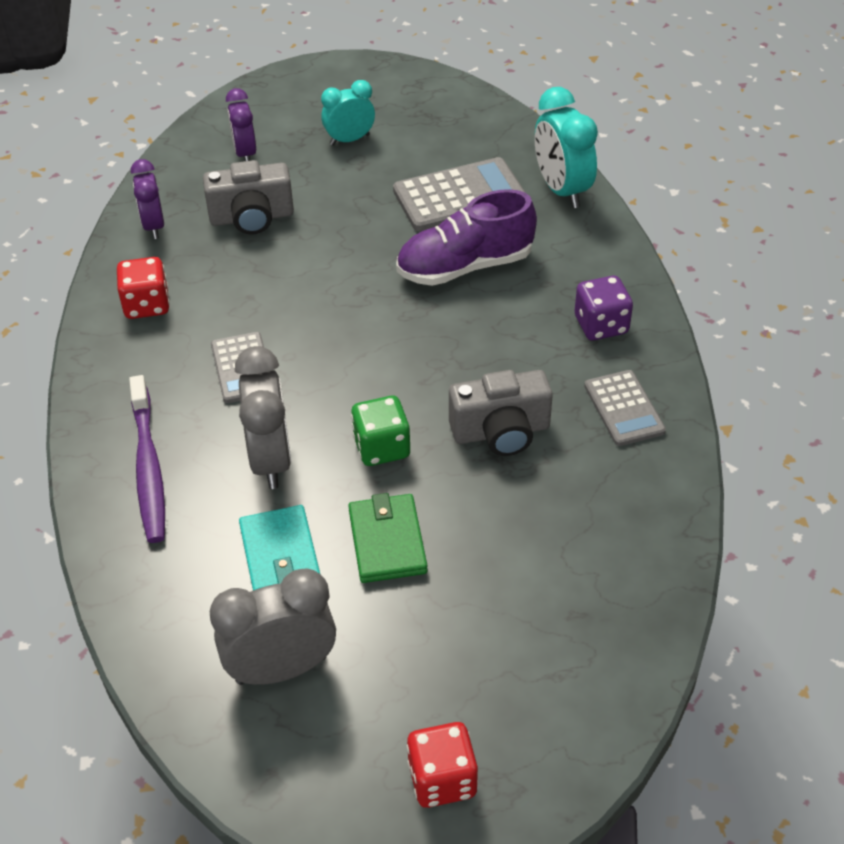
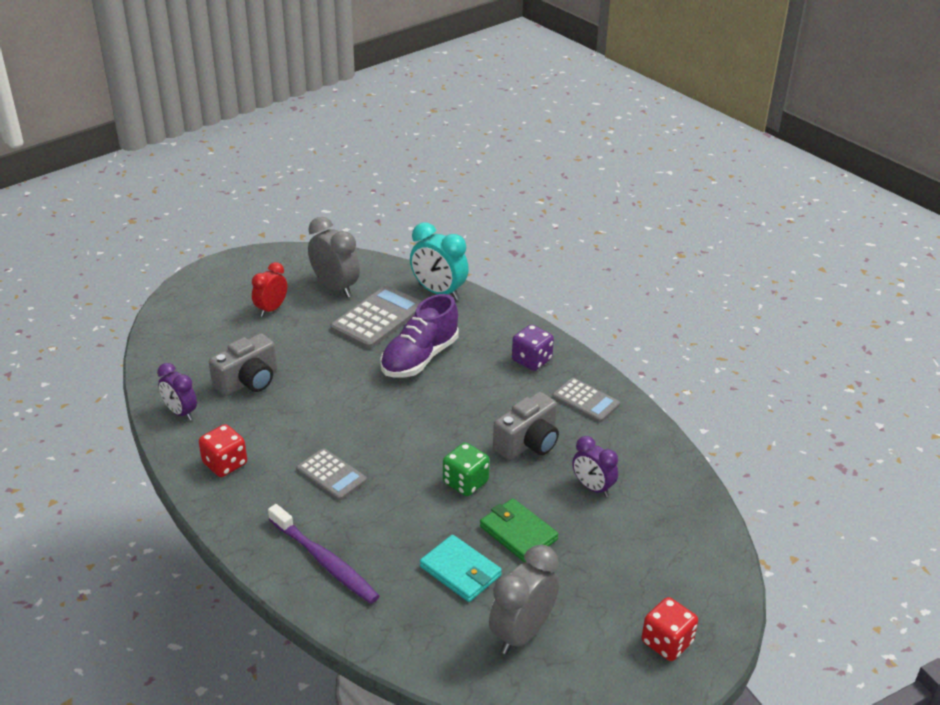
camera: 35 degrees left, 10 degrees down
(245, 153) = (204, 343): purple clock -> purple clock (592, 487)
(270, 460) = (402, 520): grey clock -> grey clock (335, 288)
(349, 140) = (271, 309): turquoise clock -> red clock

